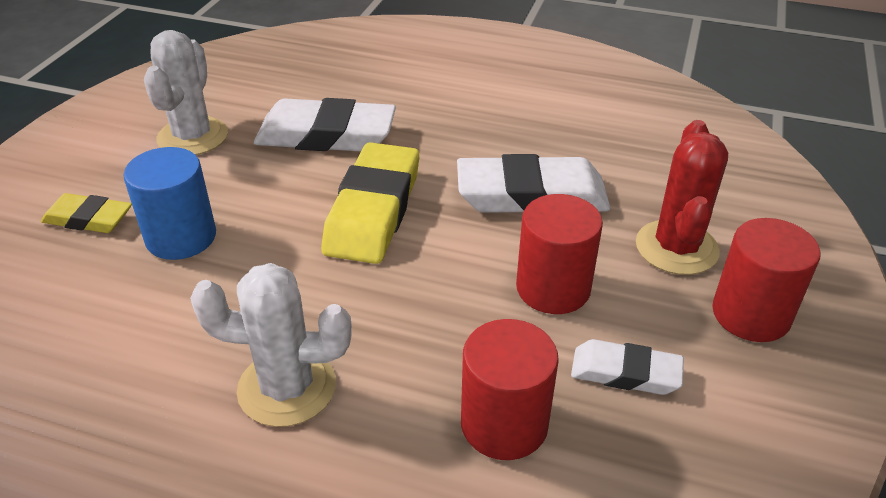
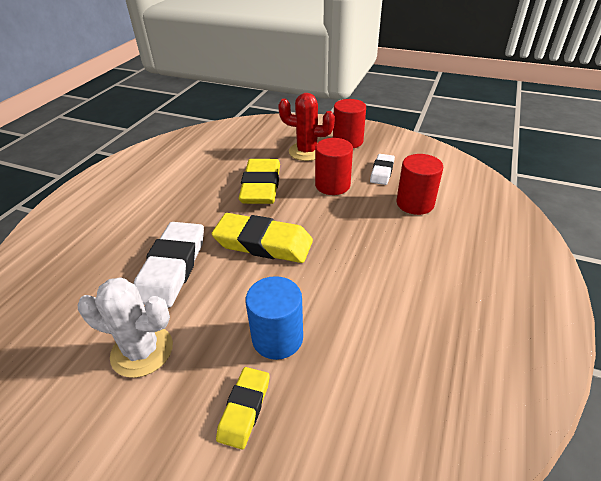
camera: 85 degrees left, 0 degrees up
(287, 388) = (406, 272): white cactus -> none
(531, 195) = (261, 186): white eraser -> yellow eraser

